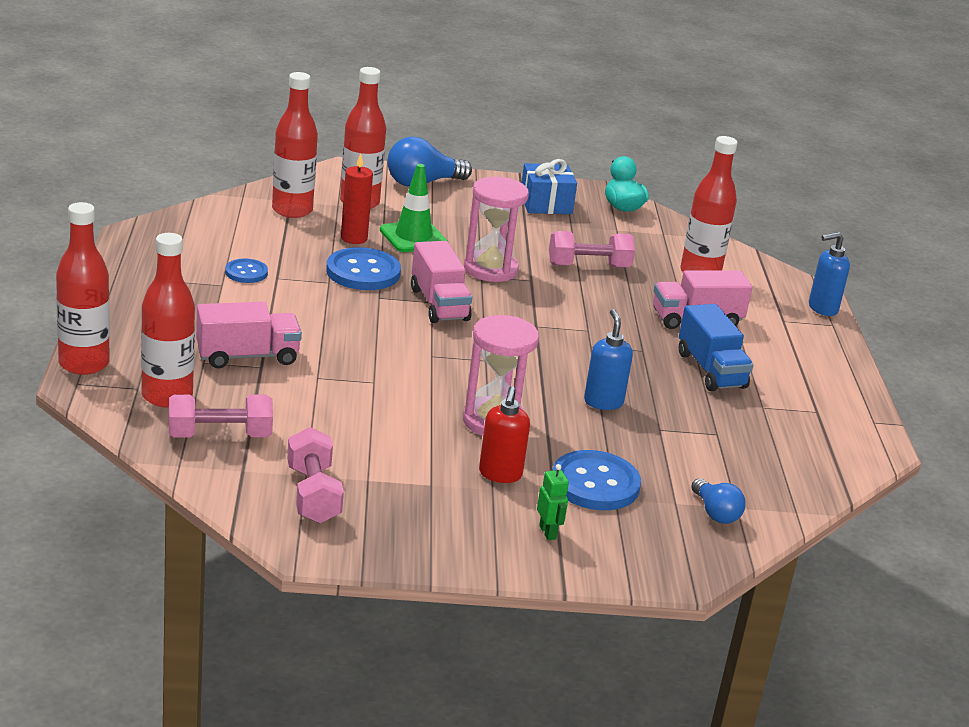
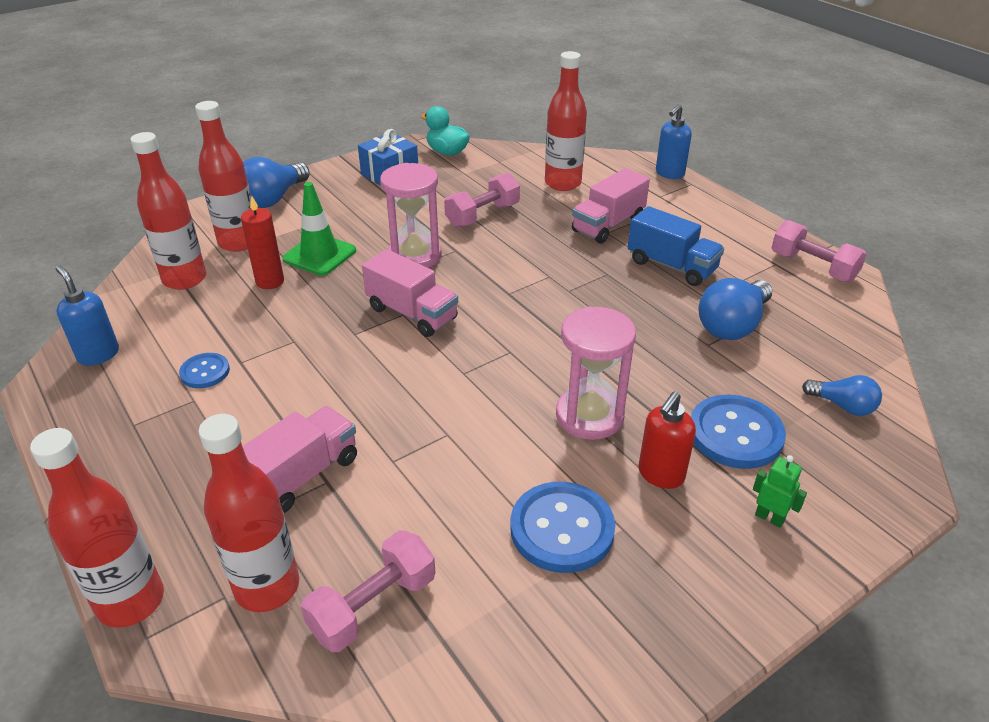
camera: 30 degrees left, 10 degrees up
(313, 494) = (541, 623): pink dumbbell -> pink dumbbell (813, 267)
(363, 272) = (313, 313): blue button -> blue button (562, 529)
(500, 474) = (660, 475): red soap dispenser -> red soap dispenser turned 60 degrees clockwise
(603, 402) = (641, 342): blue soap dispenser -> blue soap dispenser (98, 354)
(702, 428) = (732, 325): none -> blue light bulb

